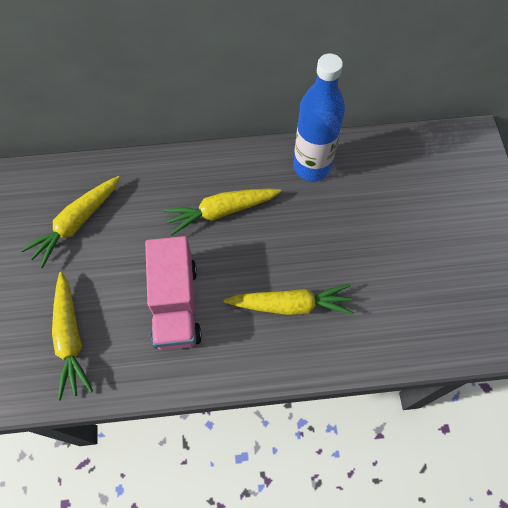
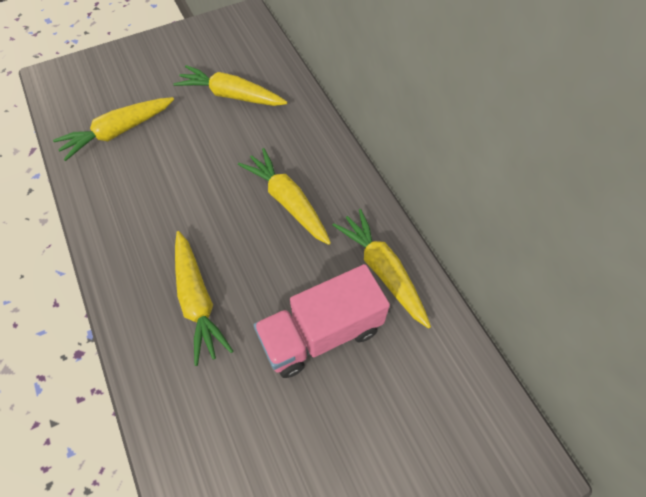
camera: 70 degrees right, 5 degrees down
(176, 304) = (171, 197): pink truck -> pink truck (321, 333)
(312, 166) = (382, 270): blue bottle -> yellow carrot

